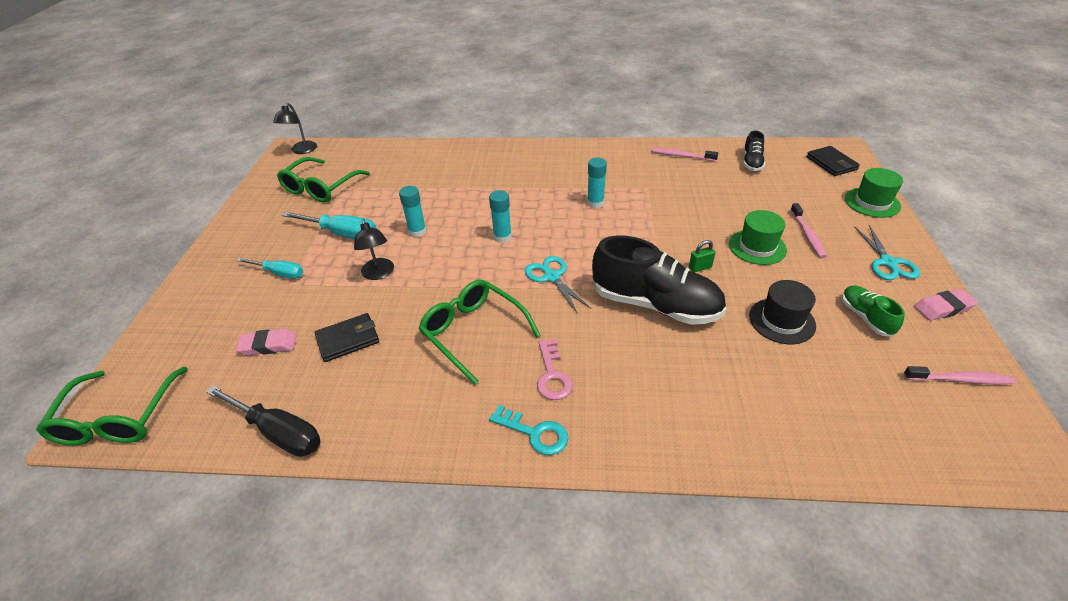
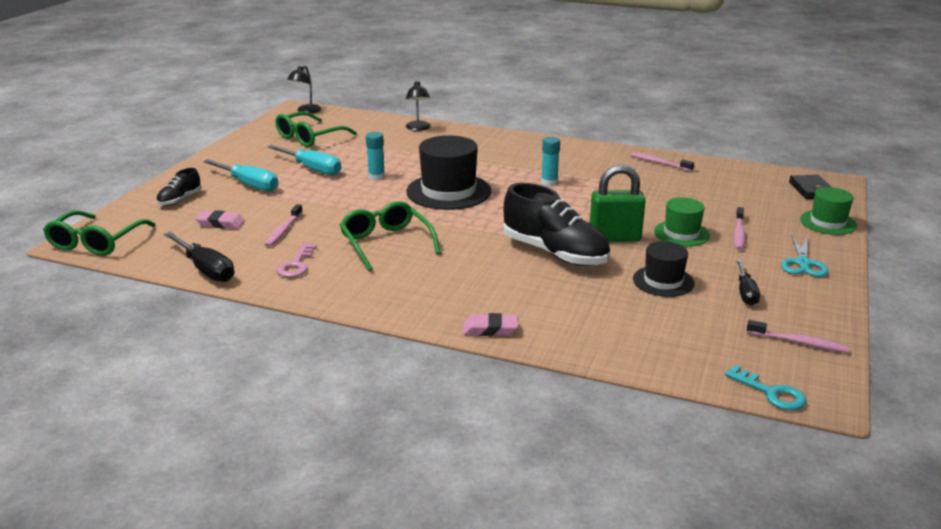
camera: 15 degrees right, 15 degrees down
(279, 273) = (249, 184): turquoise screwdriver -> turquoise screwdriver, size x1.51
(348, 339) = (283, 230): black wallet -> pink toothbrush
(379, 274) = (329, 197): black lamp -> black lamp (418, 128)
(502, 237) = (448, 191): turquoise glue stick -> black hat
(534, 433) = (399, 304): turquoise key -> turquoise key (771, 393)
(552, 277) = (475, 222): turquoise scissors -> none
(552, 375) = (435, 277): pink key -> pink key (296, 265)
(700, 268) = (614, 238): green padlock -> green padlock, size x2.34
(751, 162) = (727, 177): black shoe -> black shoe (180, 199)
(865, 317) = (745, 292): green shoe -> black screwdriver
(943, 308) = (829, 299): pink eraser -> pink eraser (490, 329)

